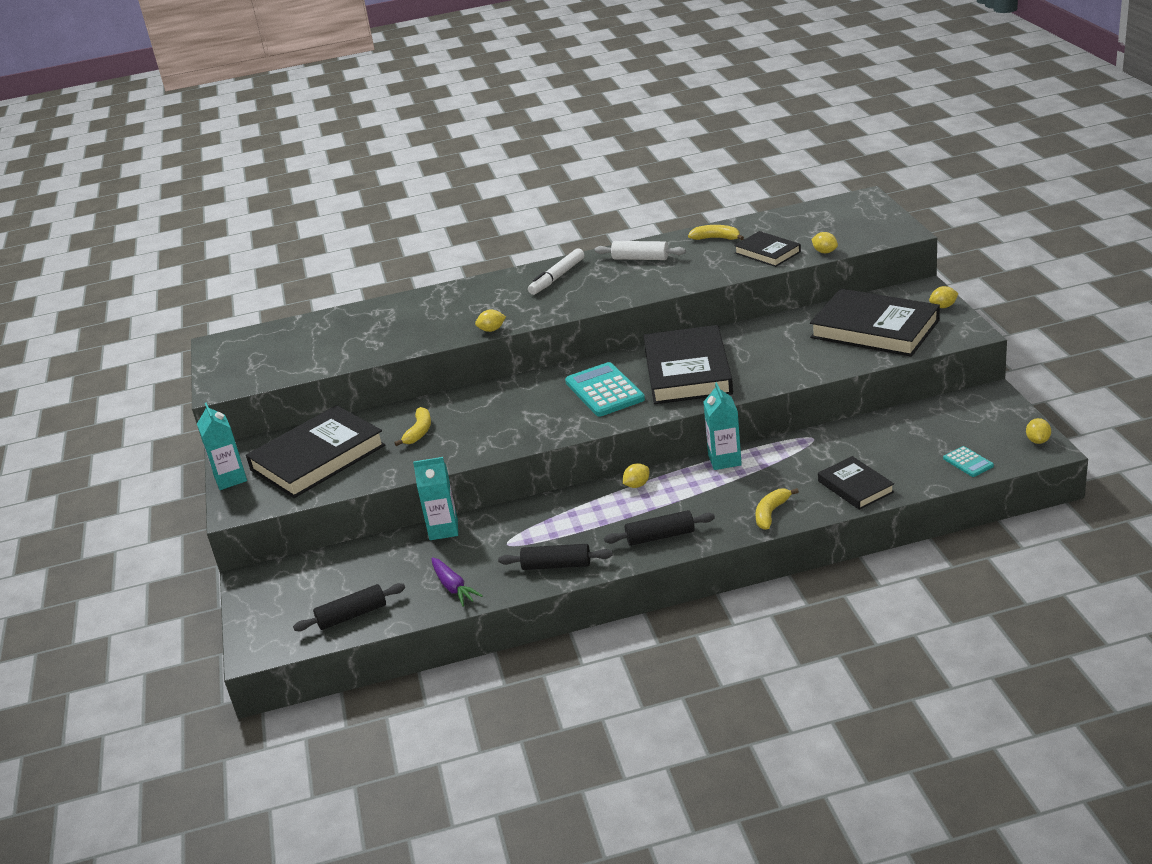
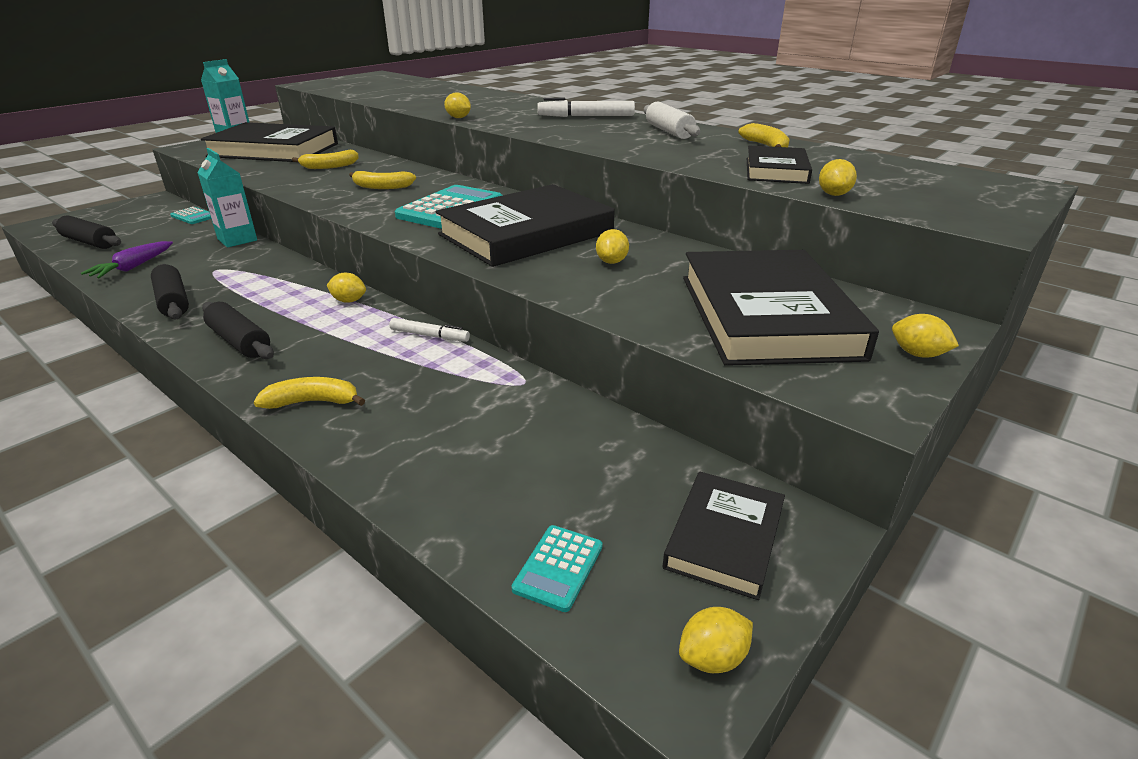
camera: 50 degrees right, 0 degrees up
(343, 553) = (193, 216): none -> turquoise calculator
(514, 413) = (382, 187): none -> yellow banana
(724, 460) = (429, 336): turquoise carton -> white marker
(764, 353) = (611, 262): none -> yellow lemon
(855, 486) = (412, 456): black book -> black book (724, 538)

